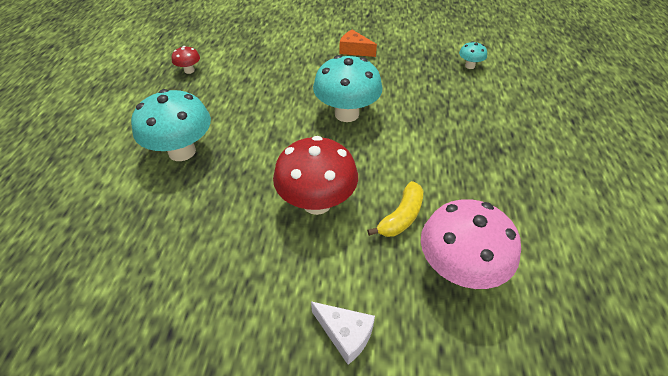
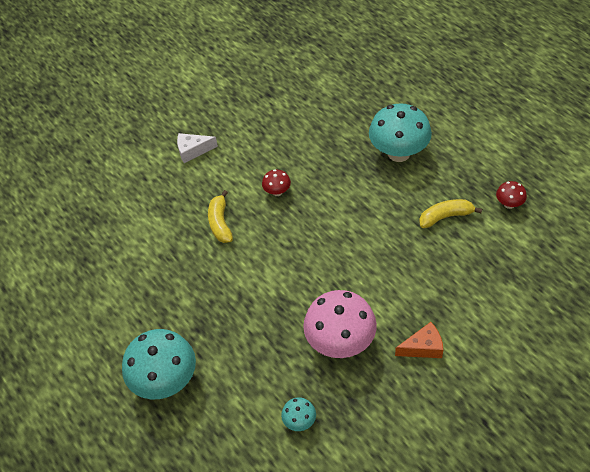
camera: 140 degrees right, 5 degrees up
(233, 91) = (446, 217): none -> yellow banana
(317, 202) = (277, 192): red mushroom -> red mushroom, size x0.46
(346, 114) = (339, 268): turquoise mushroom -> turquoise mushroom (165, 381)
(459, 269) = (163, 219): pink mushroom -> pink mushroom (340, 342)

